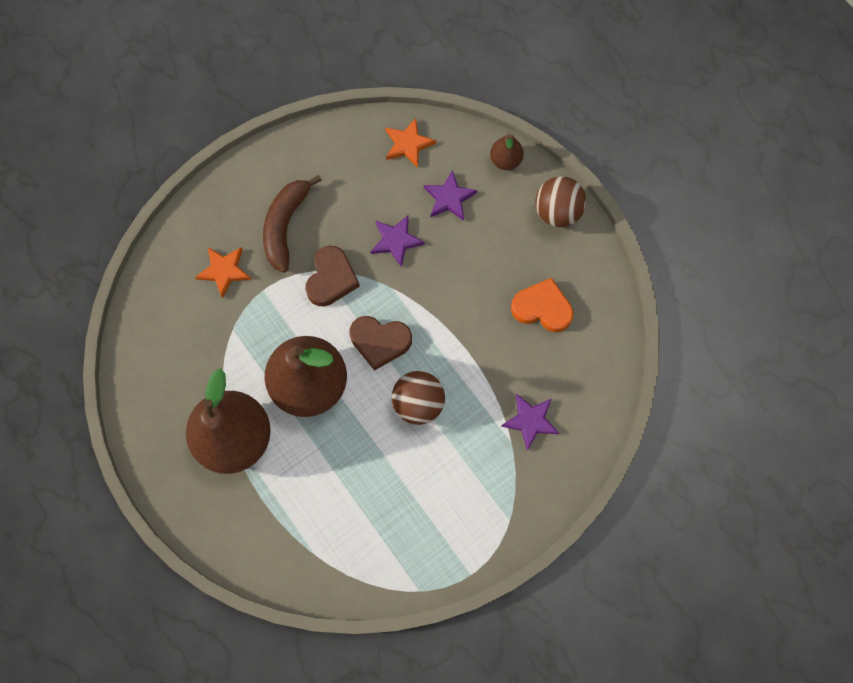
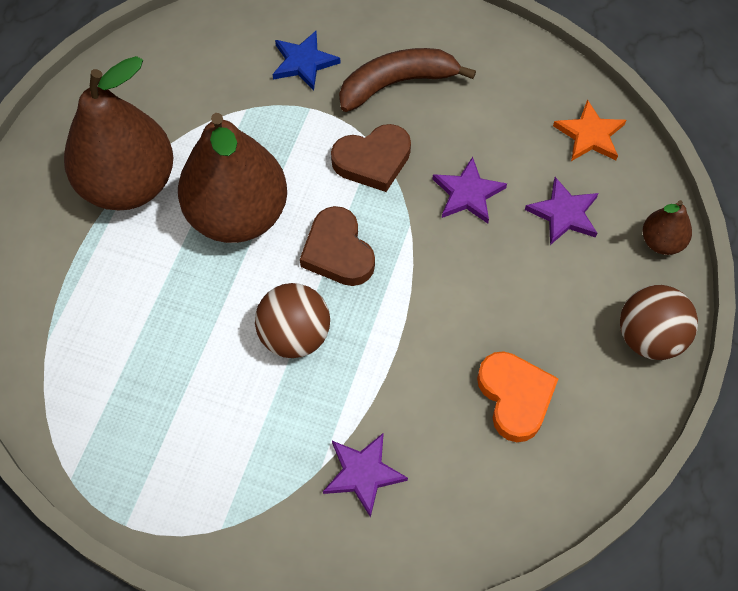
camera: 55 degrees right, 10 degrees down
(224, 271) = (303, 62): orange star -> blue star

